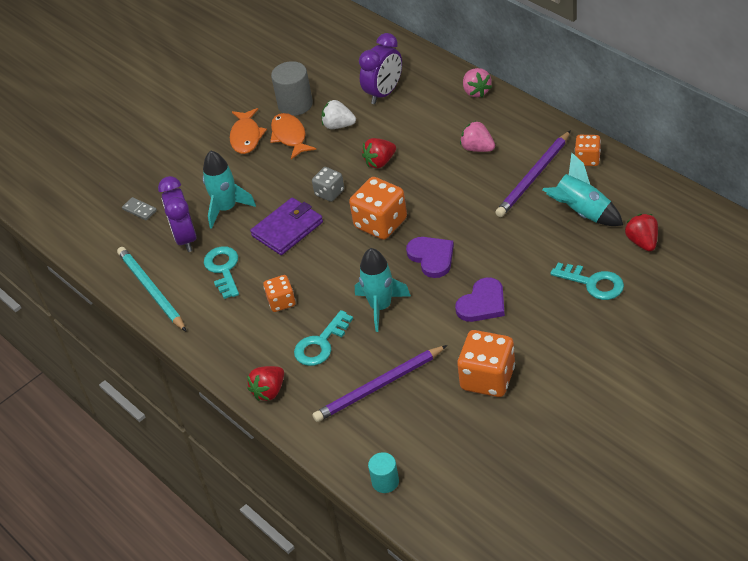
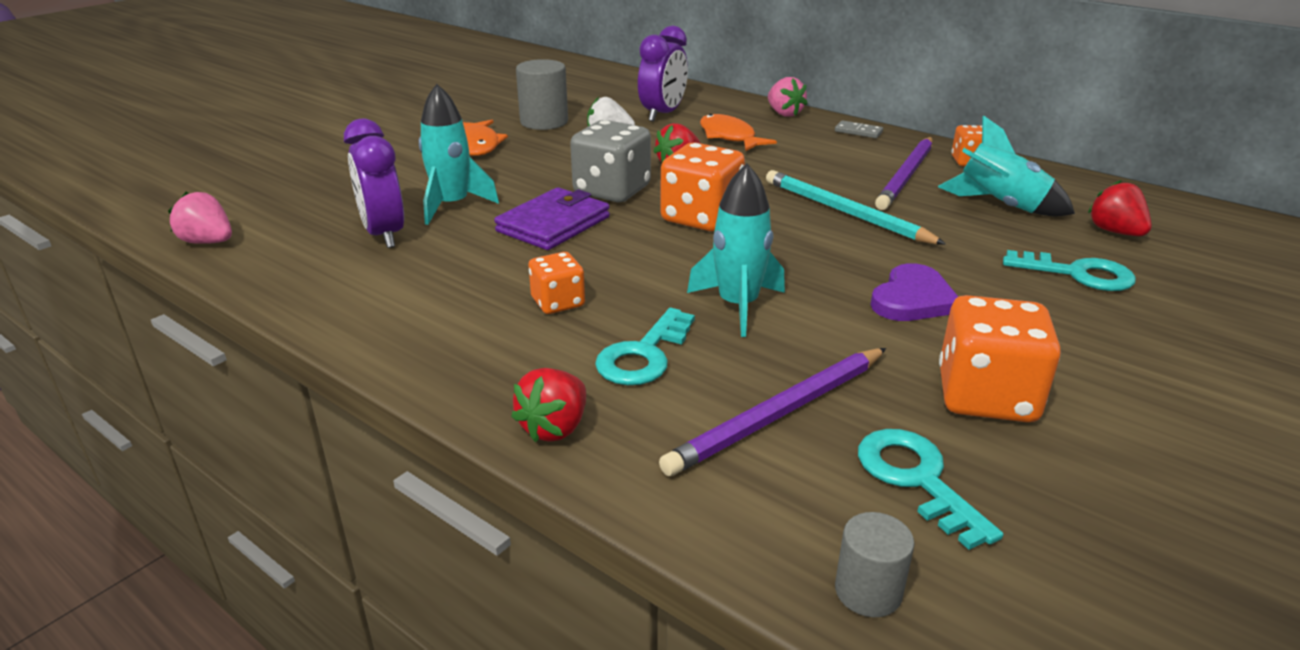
camera: 15 degrees left, 15 degrees down
(139, 210) = (309, 208): grey domino -> grey domino (858, 132)
(151, 290) = (317, 292): turquoise pencil -> turquoise pencil (845, 212)
(223, 269) = (449, 266): turquoise key -> turquoise key (916, 479)
(290, 136) = (541, 145): orange fish -> orange fish (729, 137)
(329, 193) = (612, 190): grey dice -> grey dice, size x1.73
(385, 482) = (868, 591): turquoise cylinder -> grey cylinder
(432, 257) = (798, 250): purple heart -> none
(477, 148) = (811, 154): pink strawberry -> pink strawberry (208, 242)

